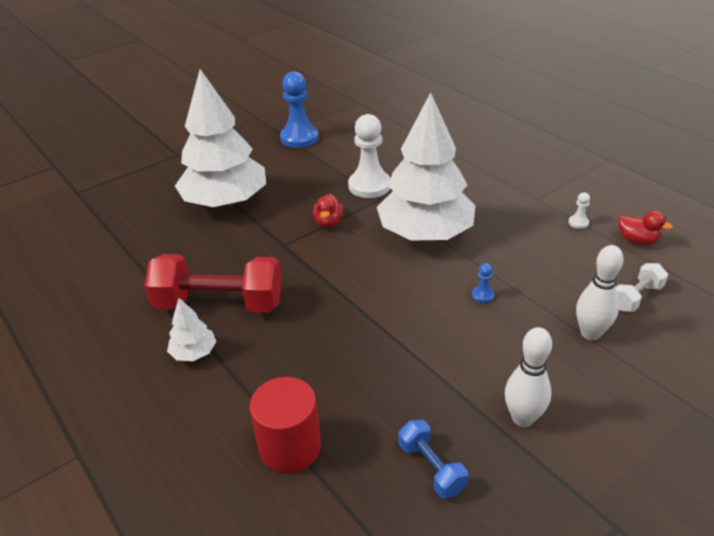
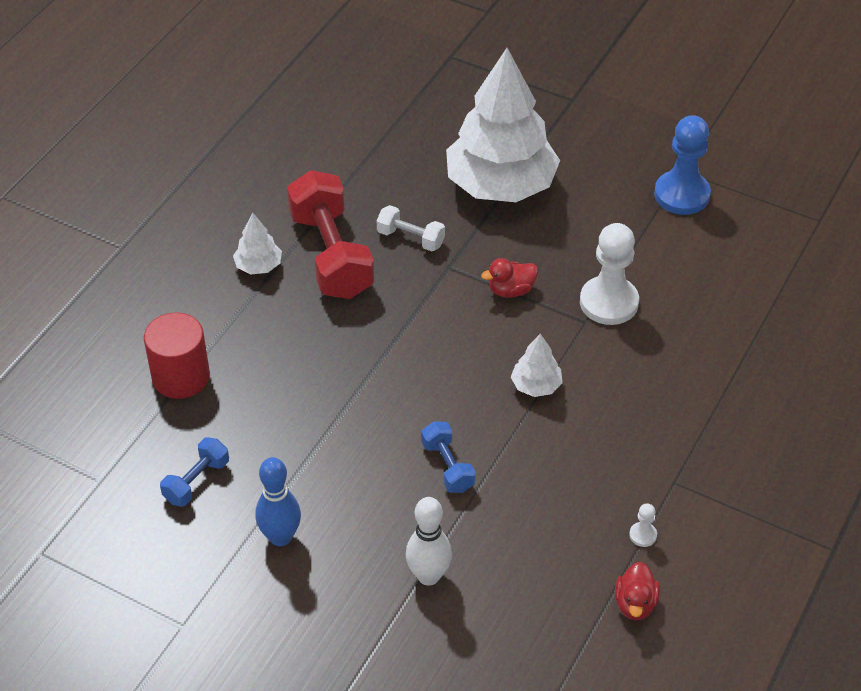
camera: 65 degrees right, 10 degrees up
(425, 234) = (536, 385): white tree -> white tree, size x0.41
(482, 295) = (448, 466): blue pawn -> blue dumbbell
(522, 418) = (280, 537): white bowling pin -> blue bowling pin
(636, 297) = (514, 613): white dumbbell -> white dumbbell (410, 238)

